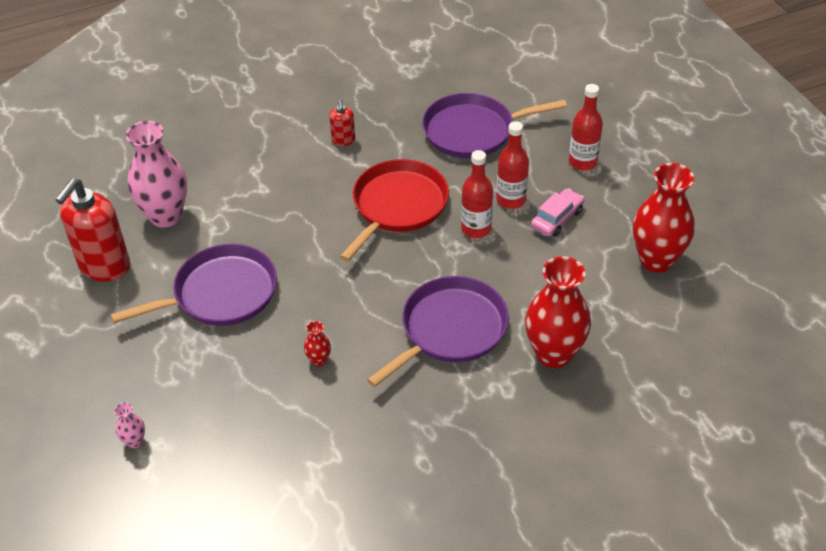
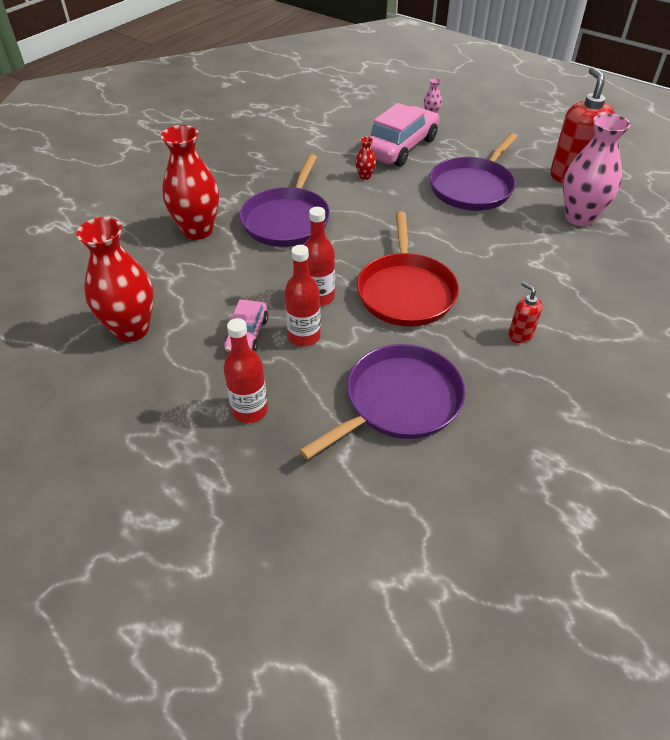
camera: 150 degrees right, 0 degrees up
(234, 393) = (400, 147): none -> pink car

